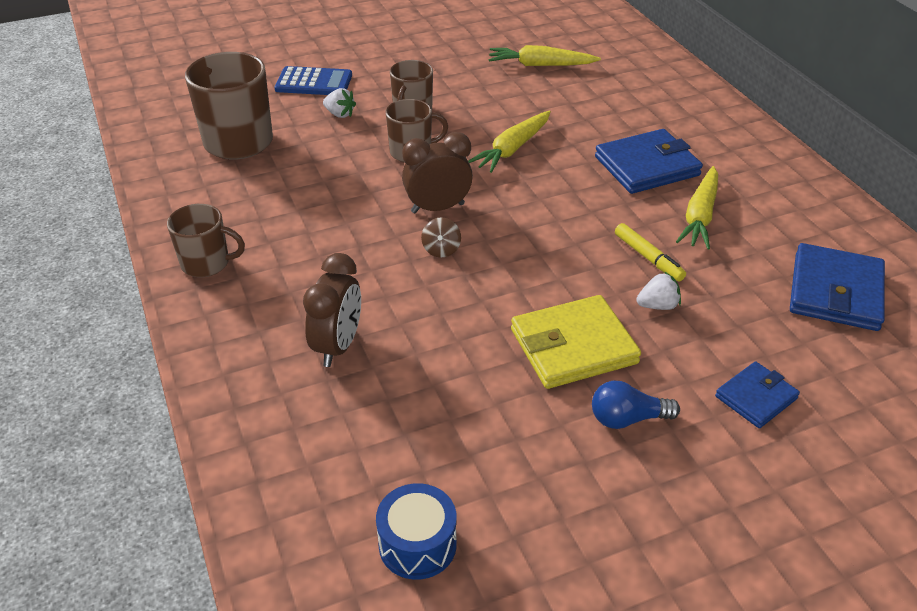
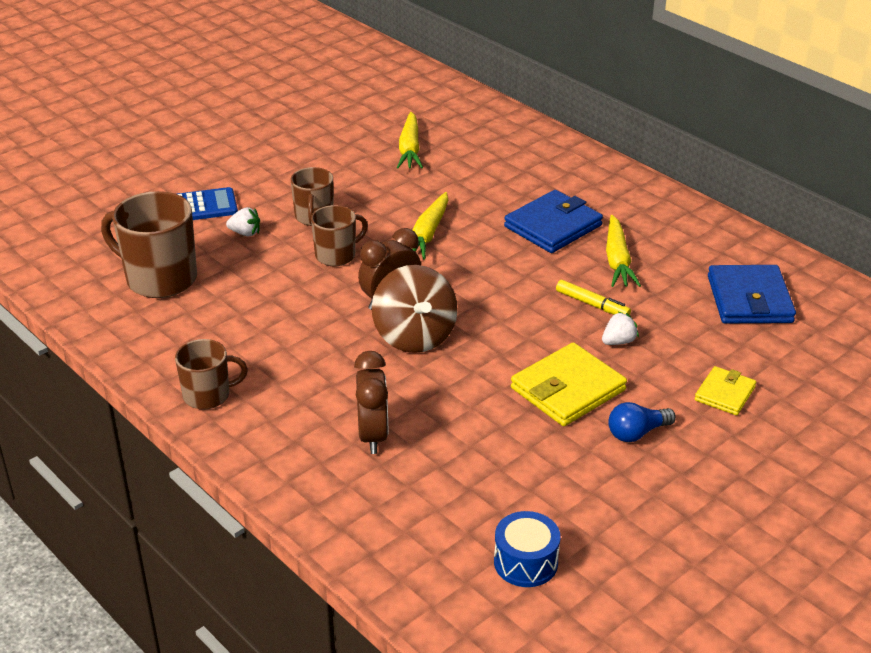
camera: 20 degrees left, 5 degrees down
(441, 249) = (414, 336): brown spinning top -> brown spinning top, size x2.37
(540, 65) = (409, 149): yellow carrot -> yellow carrot turned 75 degrees counterclockwise
(756, 397) = (725, 394): blue wallet -> yellow wallet

